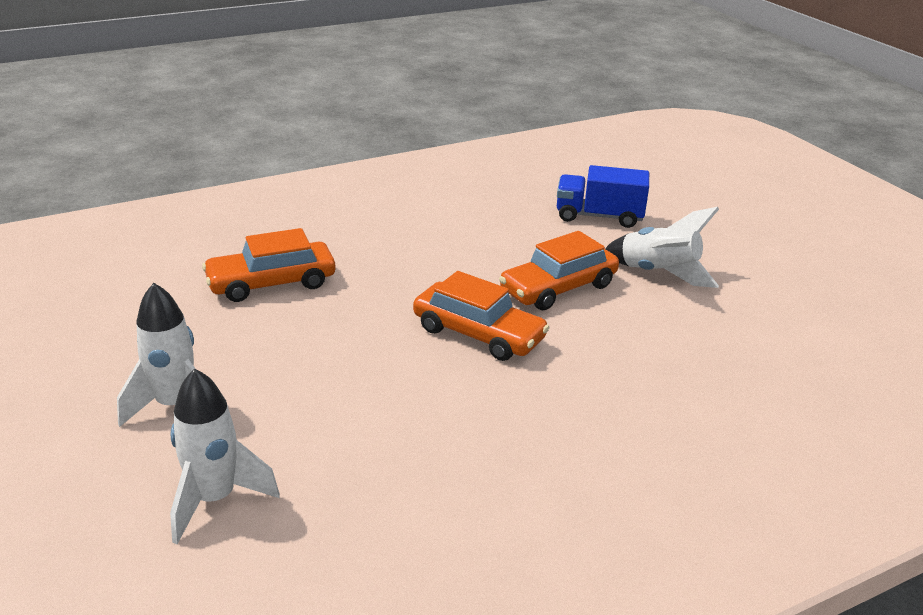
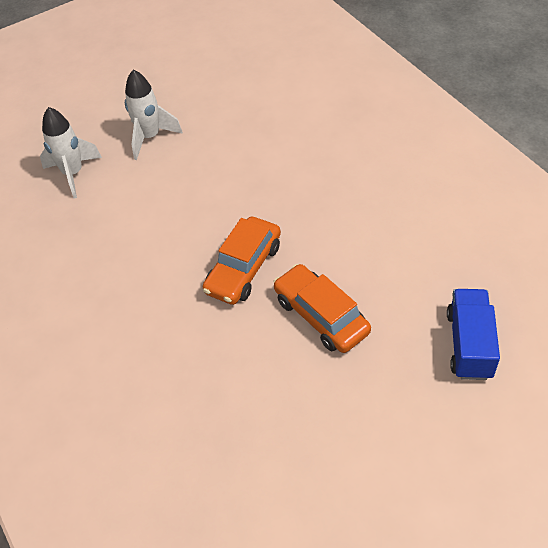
camera: 90 degrees right, 20 degrees up
(271, 283) = (290, 145): orange car -> none
(659, 273) = (365, 394): white rocket -> none

